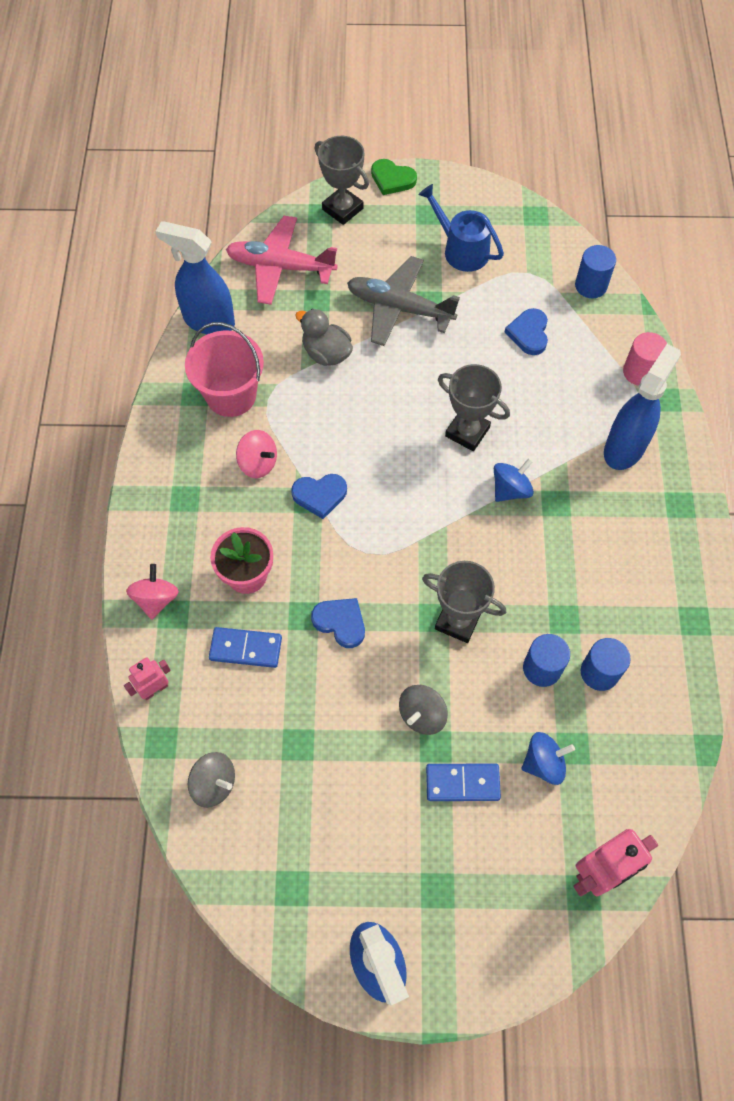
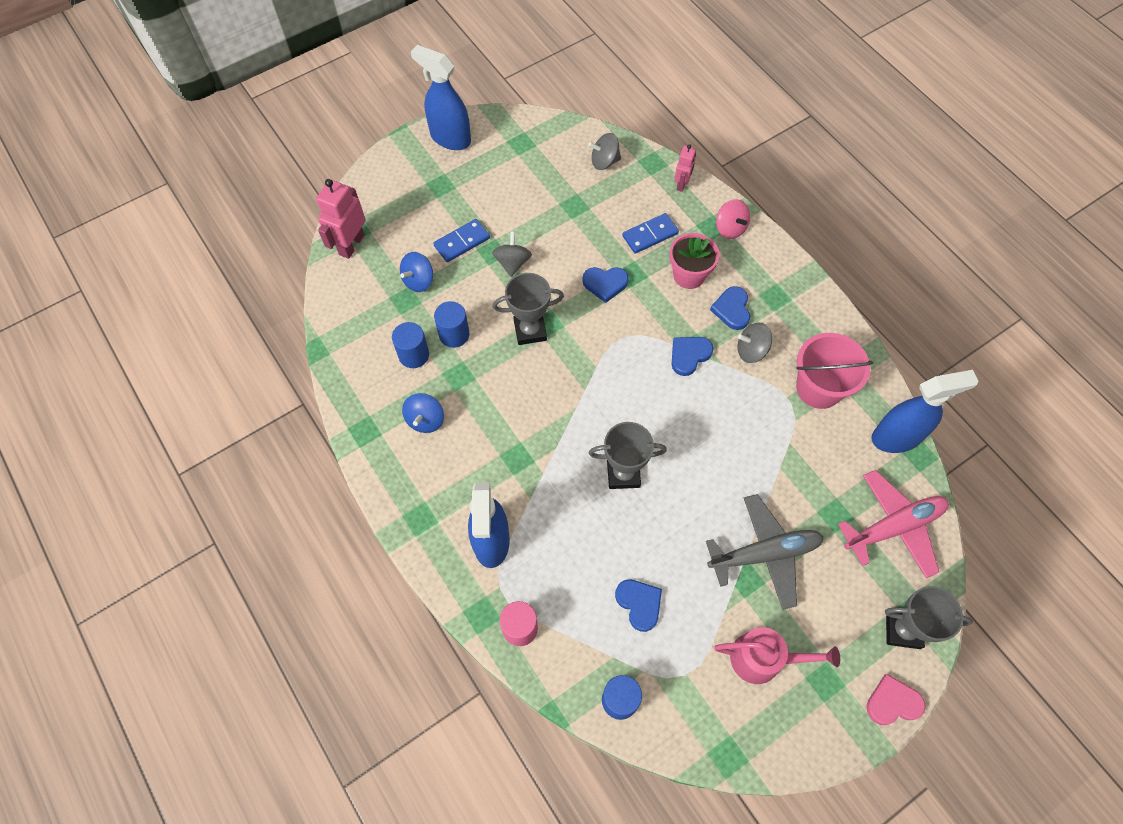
camera: 145 degrees right, 0 degrees up
(238, 513) = (732, 309): none -> blue heart
(258, 463) = (751, 351): pink spinning top -> grey spinning top
(326, 353) = (784, 470): grey duck -> none
(392, 179) = (893, 702): green heart -> pink heart
(461, 250) = (763, 659): blue watering can -> pink watering can
(510, 489) = (558, 447): blue spinning top -> blue spinning top (425, 420)

